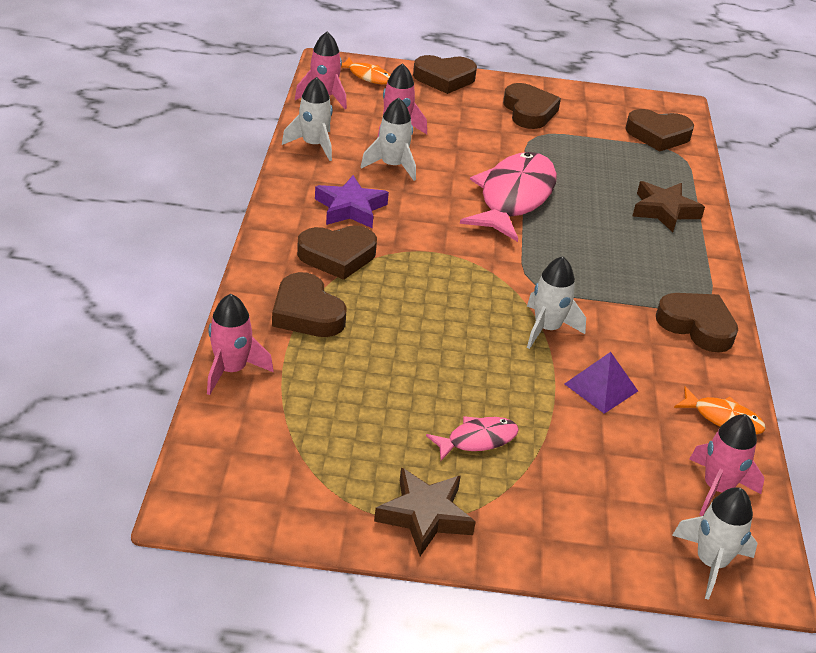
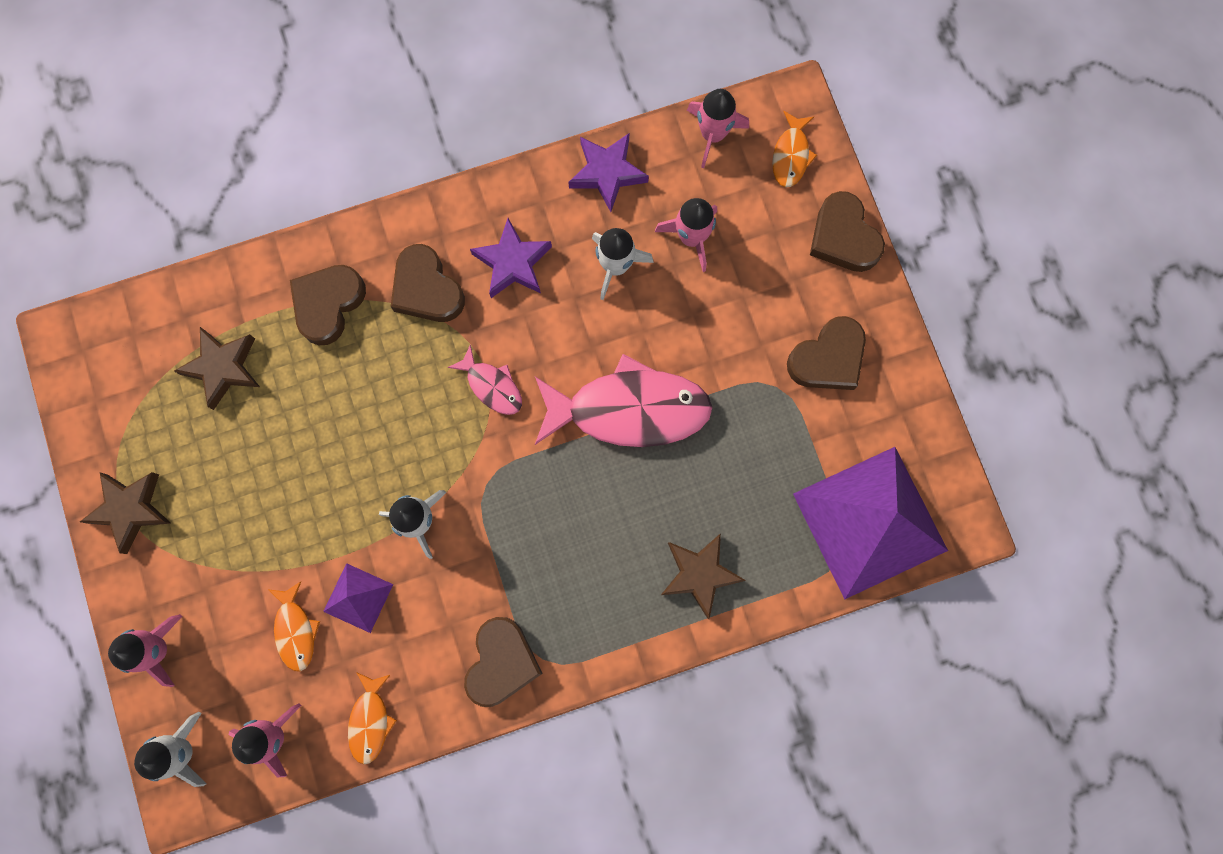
camera: 70 degrees right, 40 degrees up
(231, 370) = (222, 284): pink rocket -> pink rocket (157, 649)
(313, 145) = (607, 173): white rocket -> purple star
(318, 398) = (223, 368): none -> brown star
(477, 440) = (236, 516): pink fish -> pink fish (492, 386)
(615, 437) = (295, 630): none -> orange fish
(658, 135) = (870, 521): brown heart -> purple pyramid

